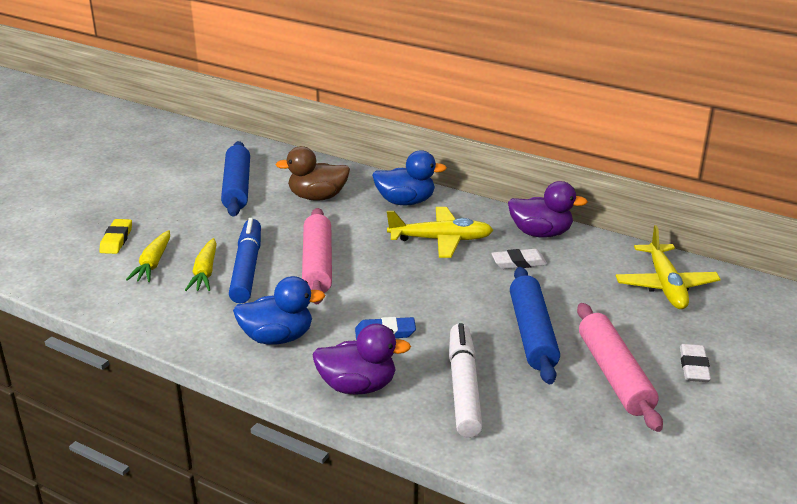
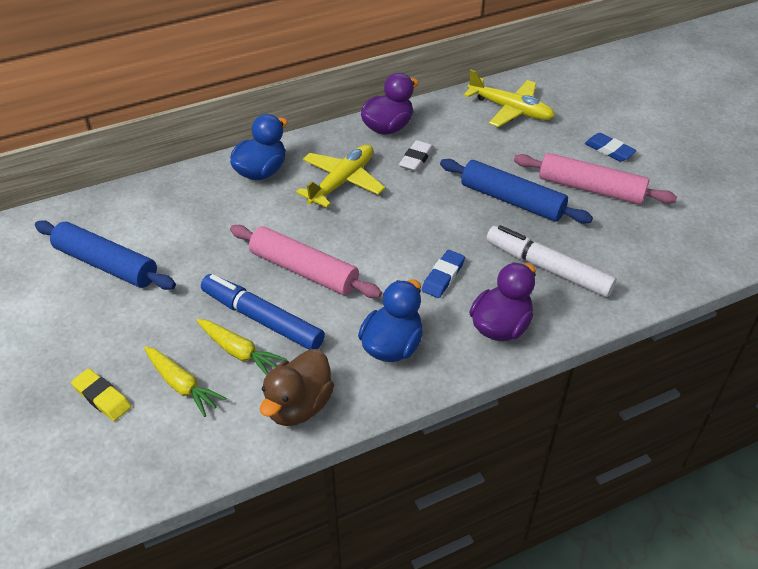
camera: 55 degrees left, 15 degrees up
(317, 197) = (190, 219): brown duck -> brown duck (299, 406)
(693, 367) = (609, 150): white eraser -> blue eraser

